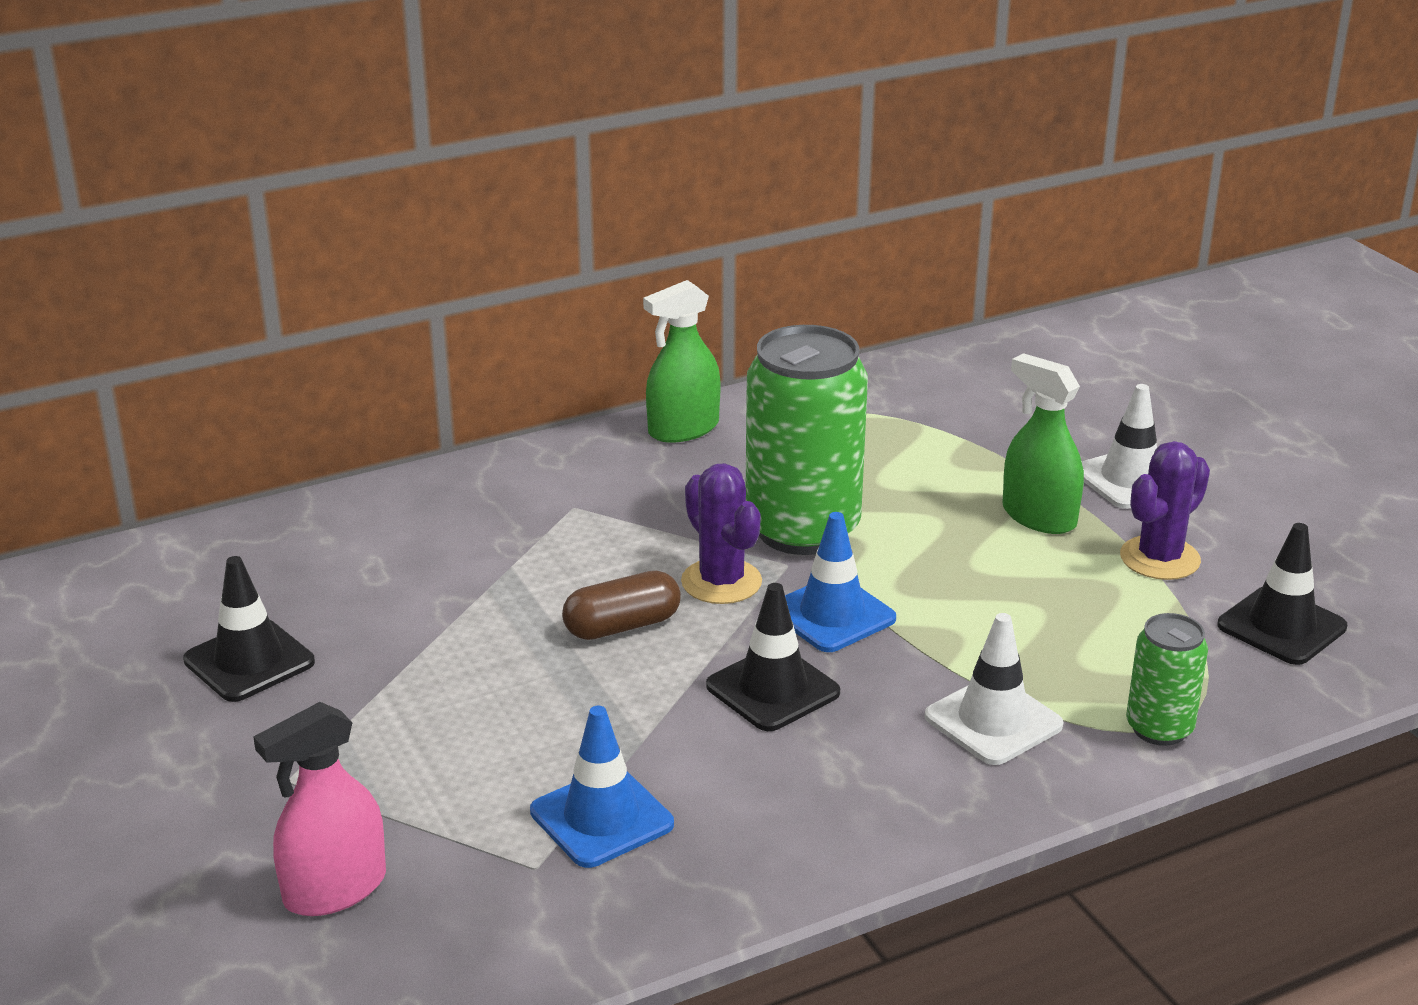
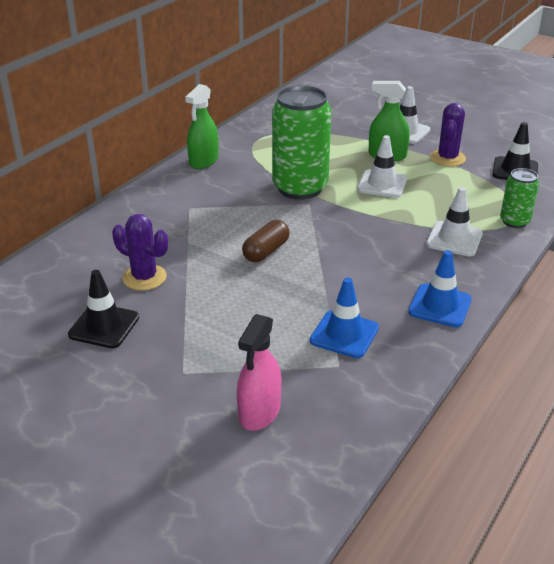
camera: 30 degrees left, 5 degrees up
(721, 582) = (289, 219): purple cactus -> purple cactus (144, 277)
(772, 689) = (357, 256): black traffic cone -> none
(832, 615) = (348, 218): blue traffic cone -> blue traffic cone (440, 306)
(966, 570) = (382, 184): none -> white traffic cone

